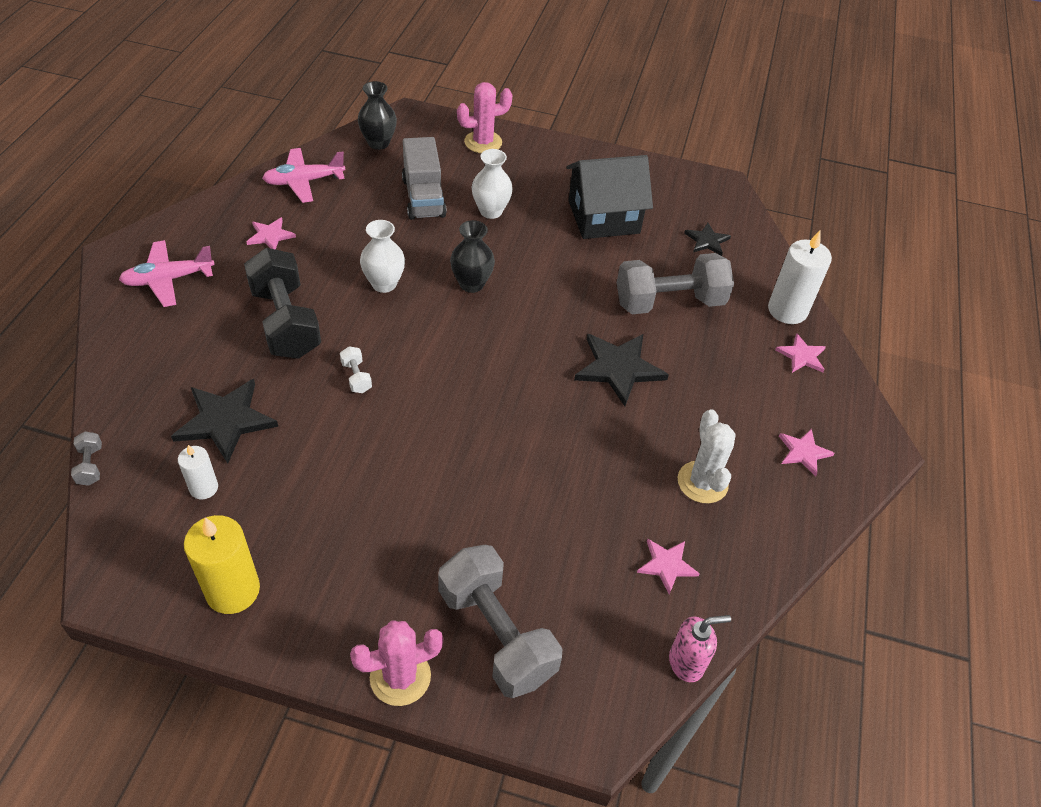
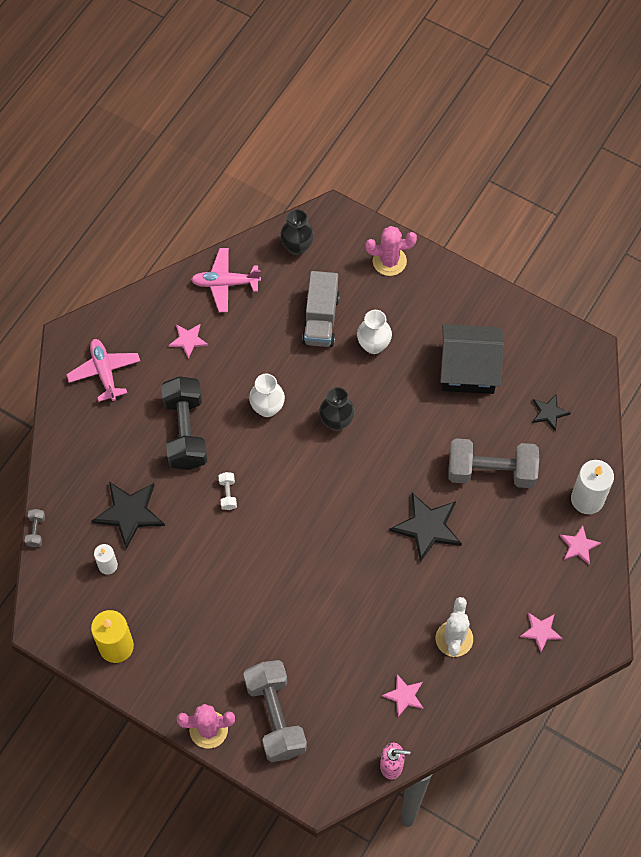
camera: 20 degrees right, 15 degrees up
(168, 279) = (104, 372): pink plane -> pink plane turned 75 degrees clockwise

